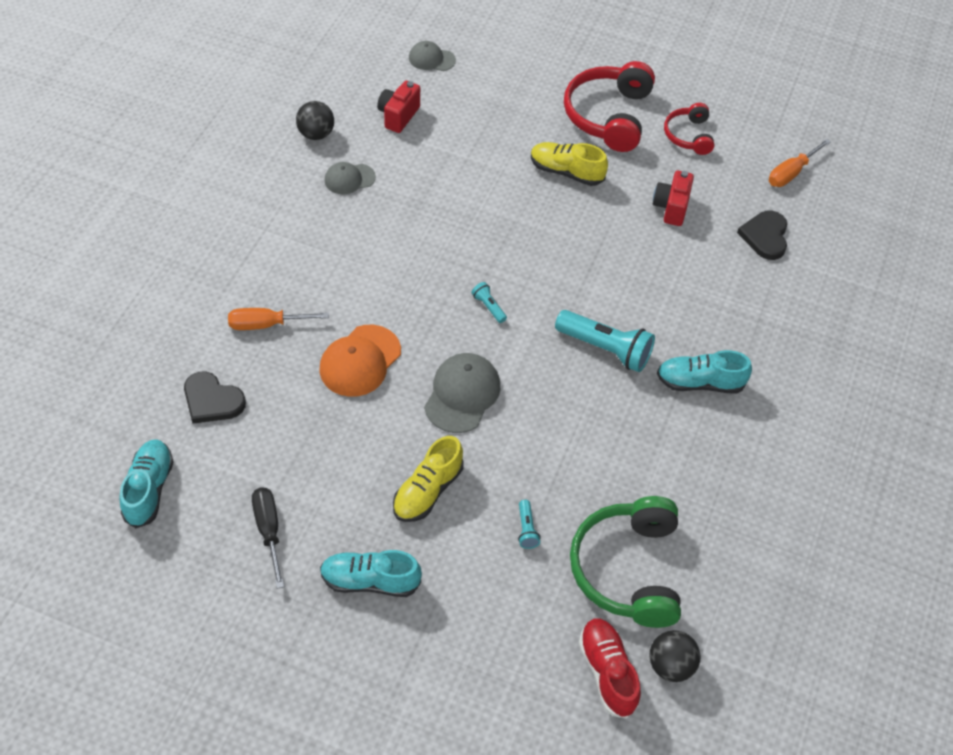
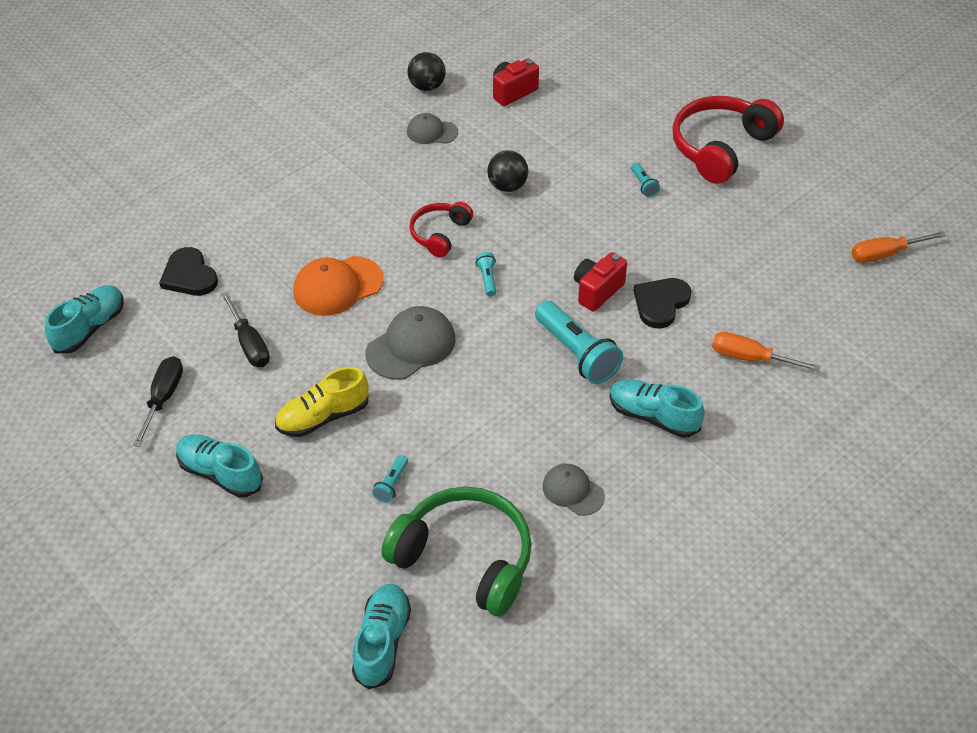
camera: 30 degrees right, 5 degrees down
(267, 324) = (277, 229): orange screwdriver -> orange screwdriver (751, 358)
(314, 447) = (249, 343): none -> black screwdriver
(431, 59) = (577, 52): grey cap -> grey cap (573, 491)
(566, 172) = (643, 185): yellow shoe -> turquoise flashlight
(607, 672) = (382, 642): red shoe -> turquoise shoe
(628, 569) = (465, 558): green headphones -> green headphones turned 90 degrees clockwise
(670, 665) = (448, 662): black ball -> black ball (507, 186)
(671, 207) = (731, 248): red camera -> red camera (597, 291)
(688, 135) = (794, 188): red headphones -> red headphones (440, 234)
(765, 236) = (815, 305): black heart -> black heart (660, 303)

